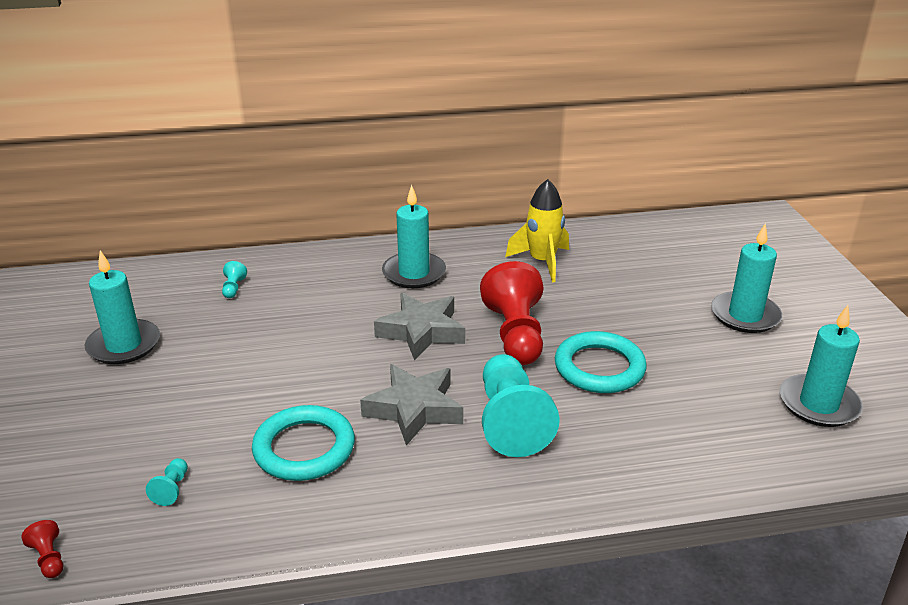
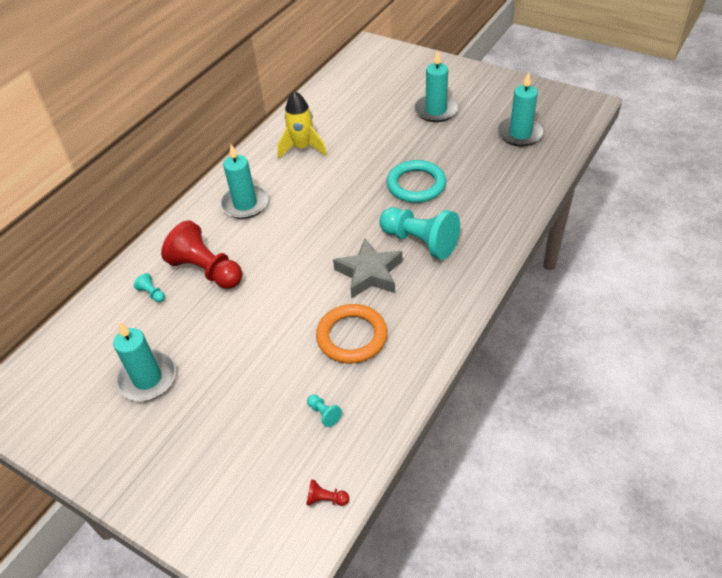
camera: 45 degrees left, 15 degrees up
(304, 448) = (352, 336): turquoise ring -> orange ring
(421, 332) = (306, 232): grey star -> none
(515, 335) = (353, 198): red pawn -> red pawn (207, 270)

